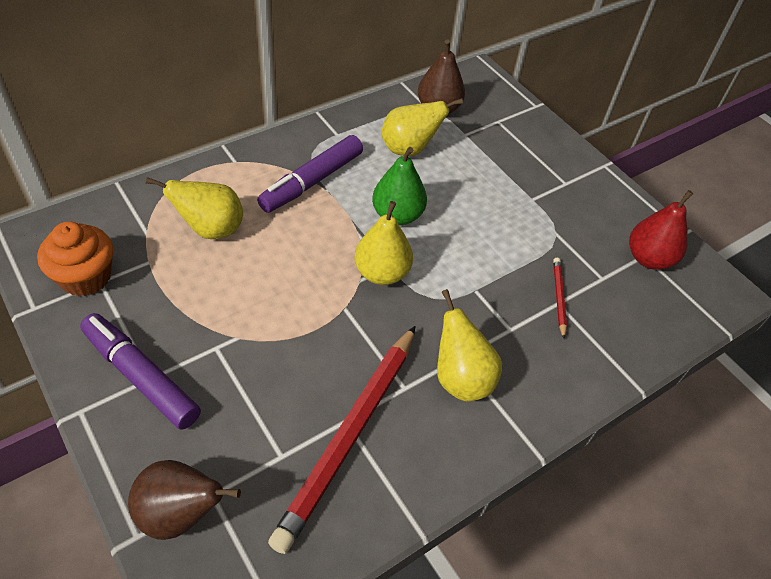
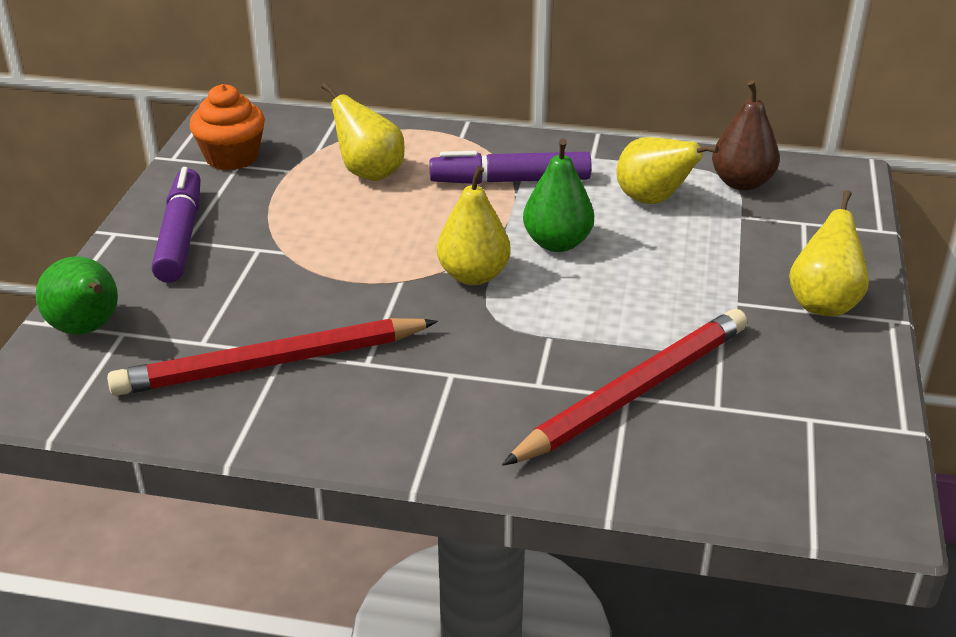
camera: 50 degrees right, 15 degrees down
(181, 513) = (88, 329): brown pear -> green pear
(460, 378) = (428, 387): yellow pear -> yellow pear (823, 303)
(558, 297) = (634, 391): red pencil -> red pencil, size x2.36
(649, 258) = (811, 424): red pear -> none

